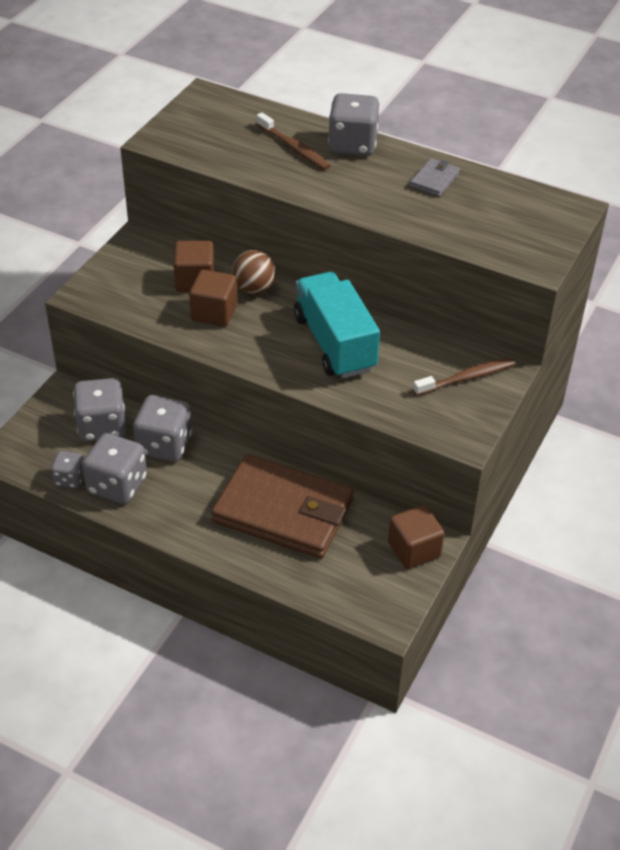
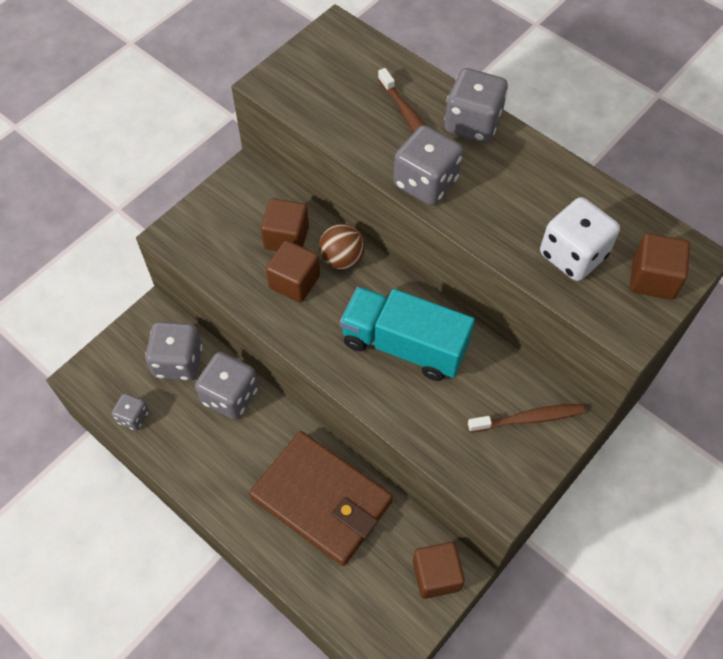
camera: 15 degrees right, 15 degrees up
(117, 485) = (174, 434): grey dice -> grey dice (426, 182)
(334, 343) = (404, 345): turquoise truck -> turquoise truck turned 60 degrees counterclockwise
(434, 180) = (547, 188): grey wallet -> none
(472, 222) = (573, 255): none -> white dice
(545, 228) = (652, 278): none -> brown cube

